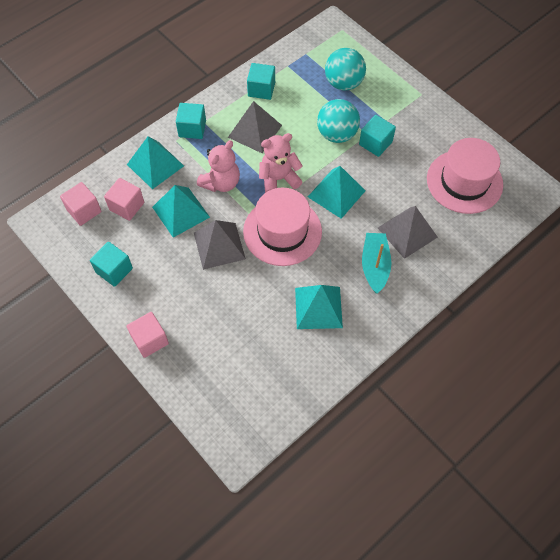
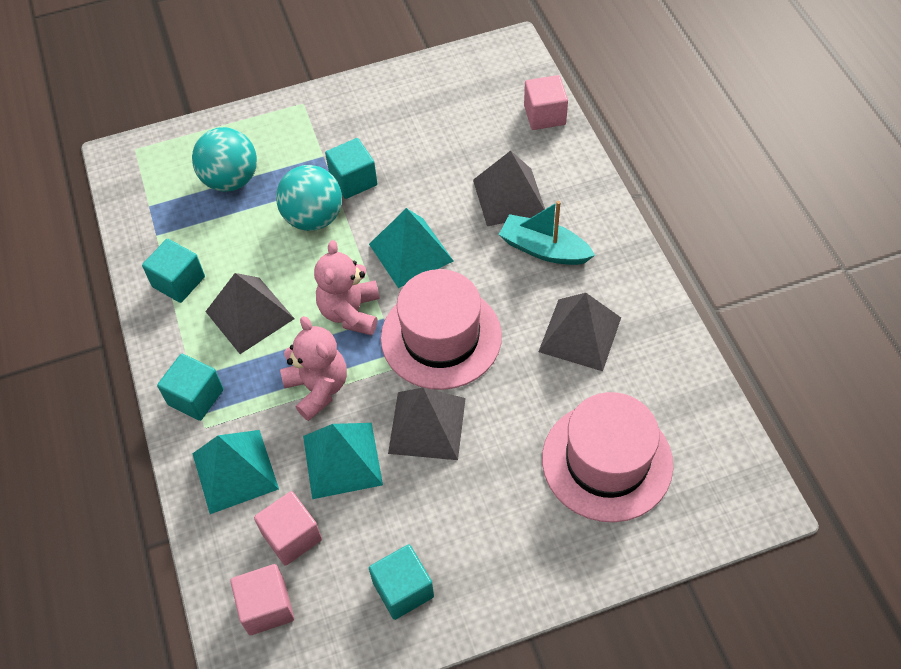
camera: 65 degrees left, 5 degrees down
(150, 340) = (548, 570): pink cube -> pink cube (544, 115)
(318, 307) = (580, 334): turquoise pyramid -> grey pyramid
(464, 181) = (463, 111): pink hat -> pink hat (607, 461)

